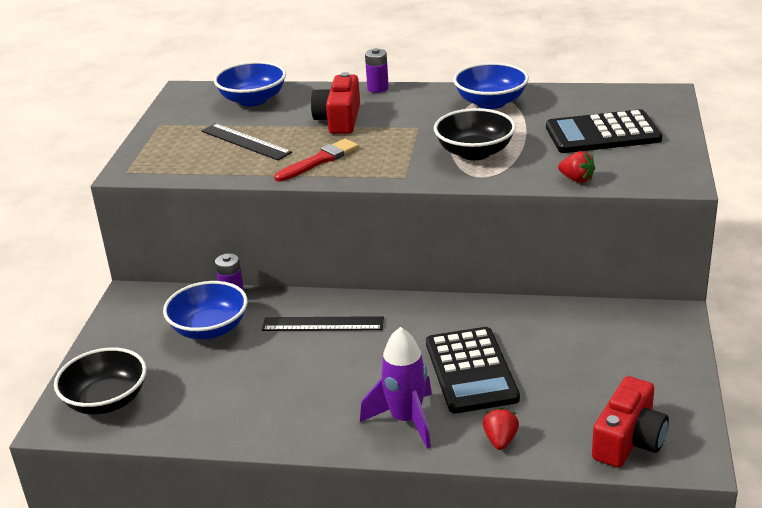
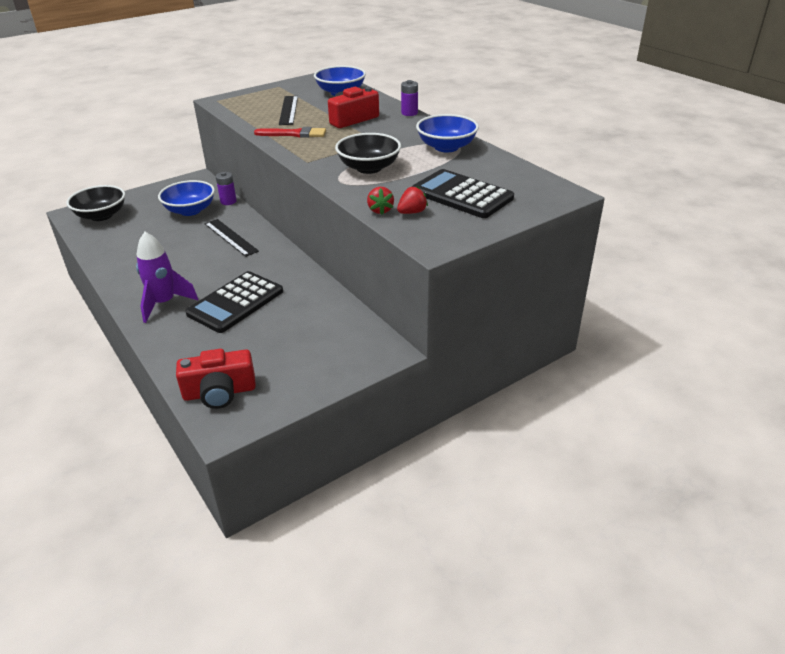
camera: 45 degrees right, 5 degrees up
(500, 440) = (174, 343): red strawberry -> red strawberry (412, 212)

